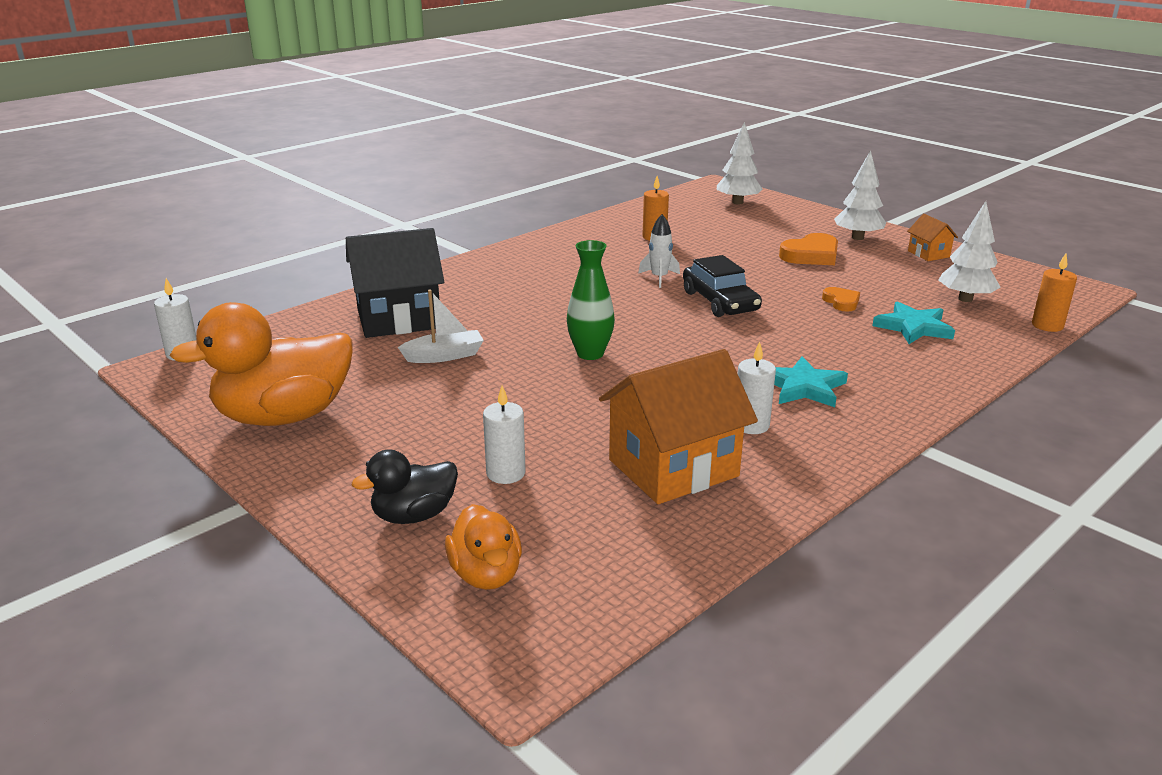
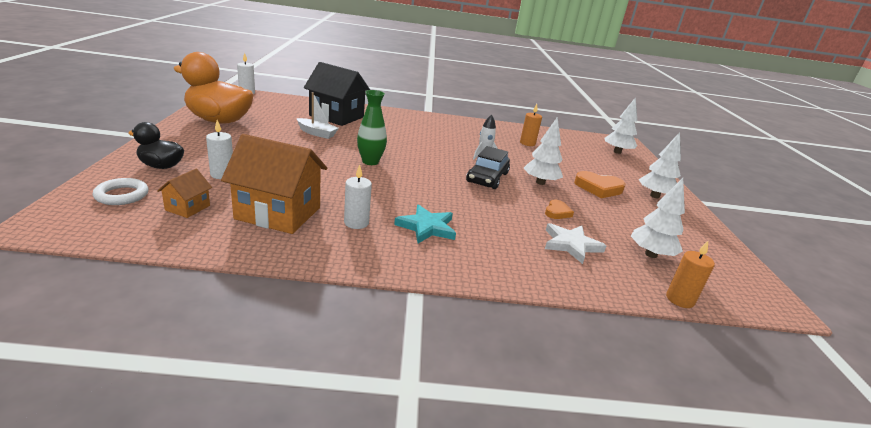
camera: 40 degrees right, 0 degrees up
(486, 574) = (122, 195): orange duck -> white ring
(765, 278) = (540, 182): none -> white tree
(913, 327) = (571, 245): turquoise star -> white star
(928, 254) = (686, 225): orange house -> orange house (187, 208)

